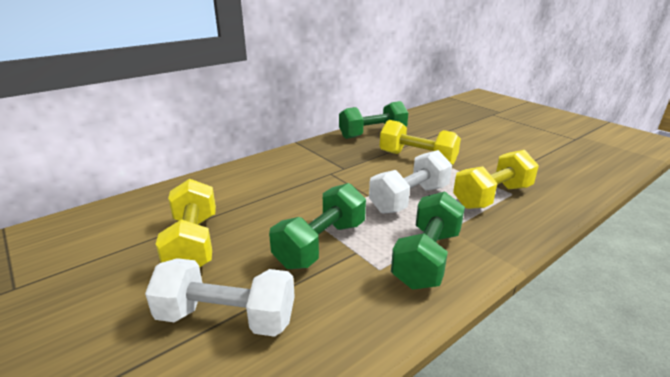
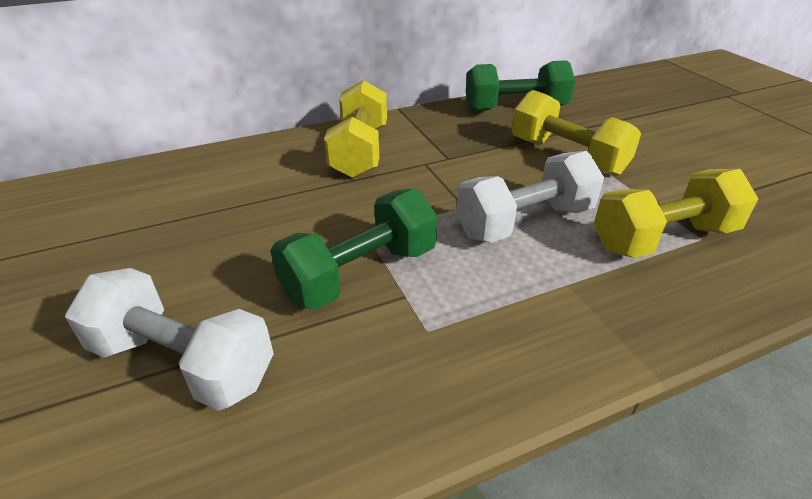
camera: 15 degrees right, 10 degrees up
(193, 243) = (194, 242): yellow dumbbell -> yellow dumbbell (360, 151)
(427, 258) = (508, 326): green dumbbell -> none

